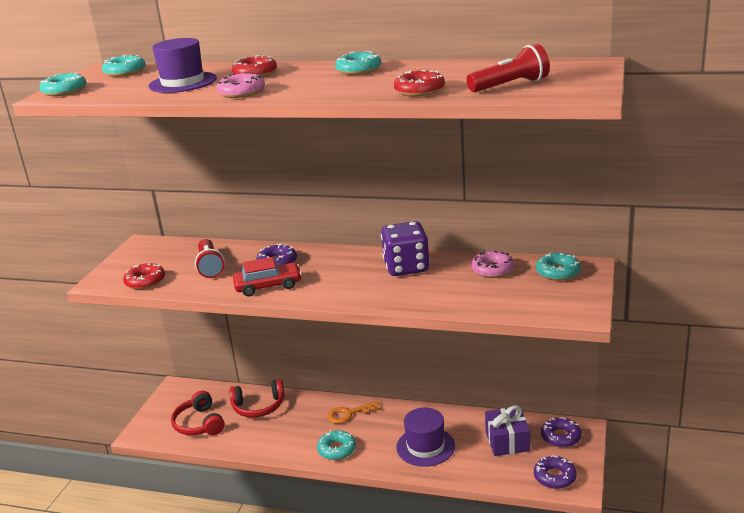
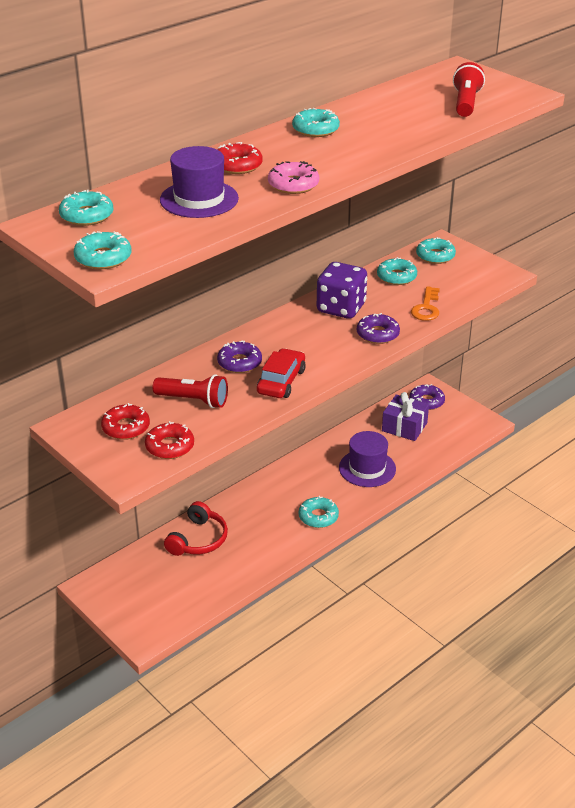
camera: 60 degrees left, 10 degrees up
(199, 424) = (178, 589): red headphones -> none
(349, 414) = (276, 489): orange key -> orange key (426, 308)
(419, 91) = (422, 129): red donut -> red donut (126, 427)
(492, 270) = (396, 277): pink donut -> turquoise donut
(554, 477) = (466, 426): purple donut -> purple donut (377, 334)

